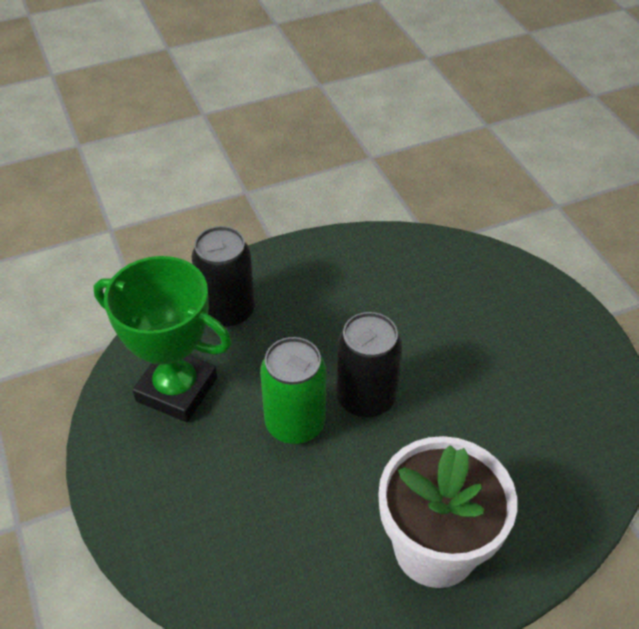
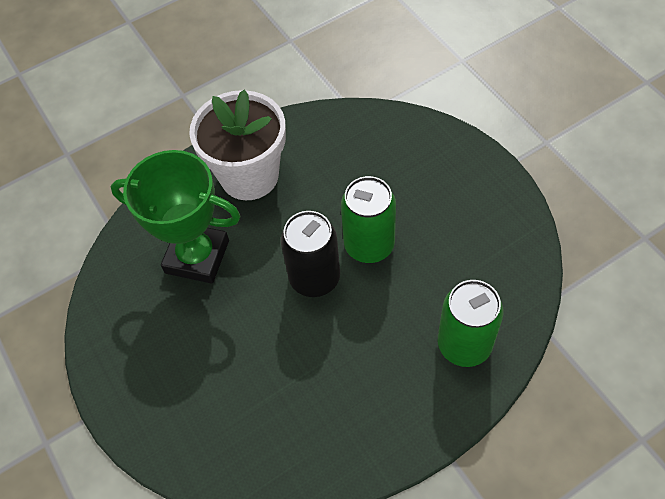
camera: 175 degrees right, 10 degrees up
(177, 389) = (478, 256): green trophy -> green trophy (197, 257)
(228, 311) = (464, 345): black can -> green can

